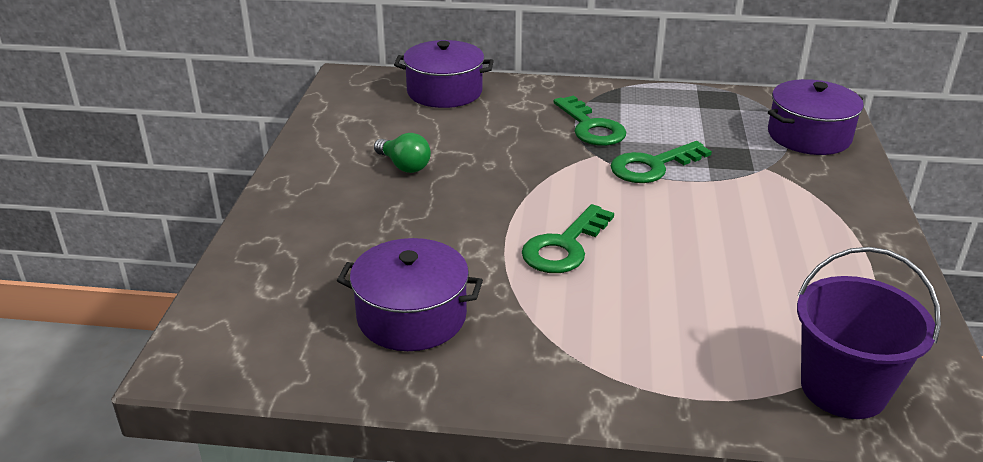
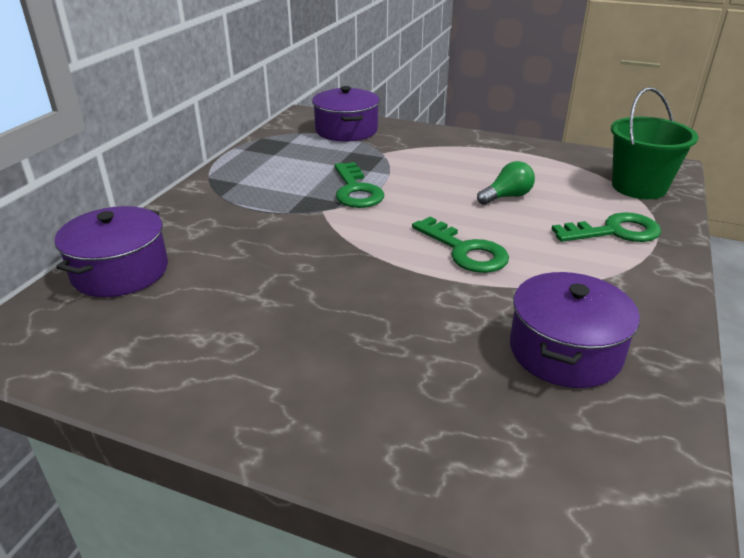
camera: 75 degrees left, 0 degrees up
(404, 166) = (274, 322): green light bulb -> green light bulb (507, 197)
(591, 127) = (271, 204): green key -> green key (614, 232)
(843, 388) = (639, 187): purple bucket -> green bucket

